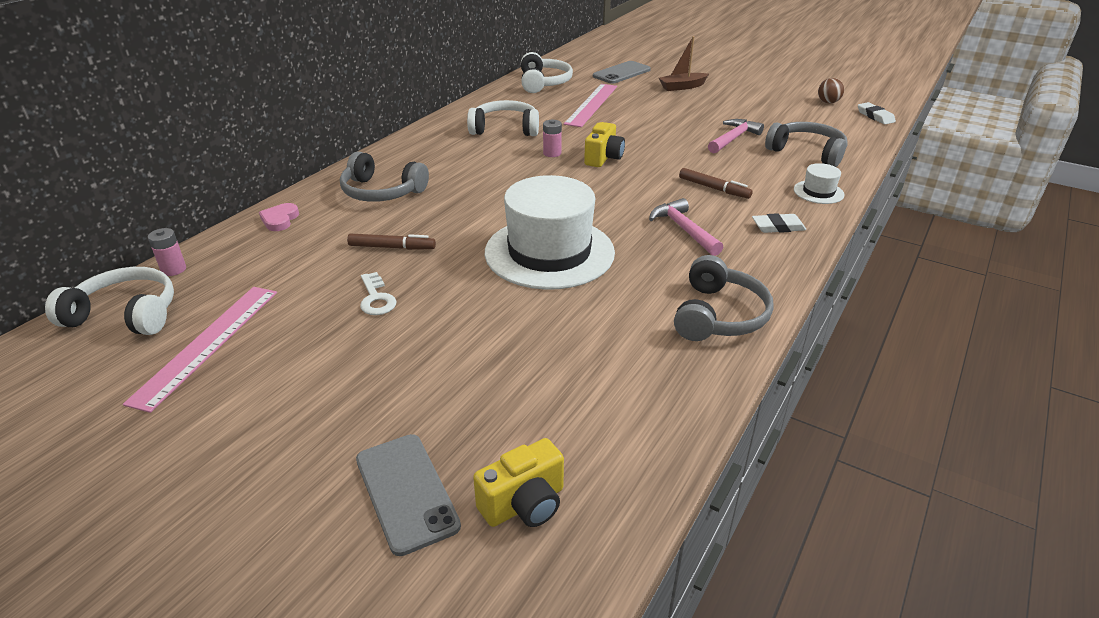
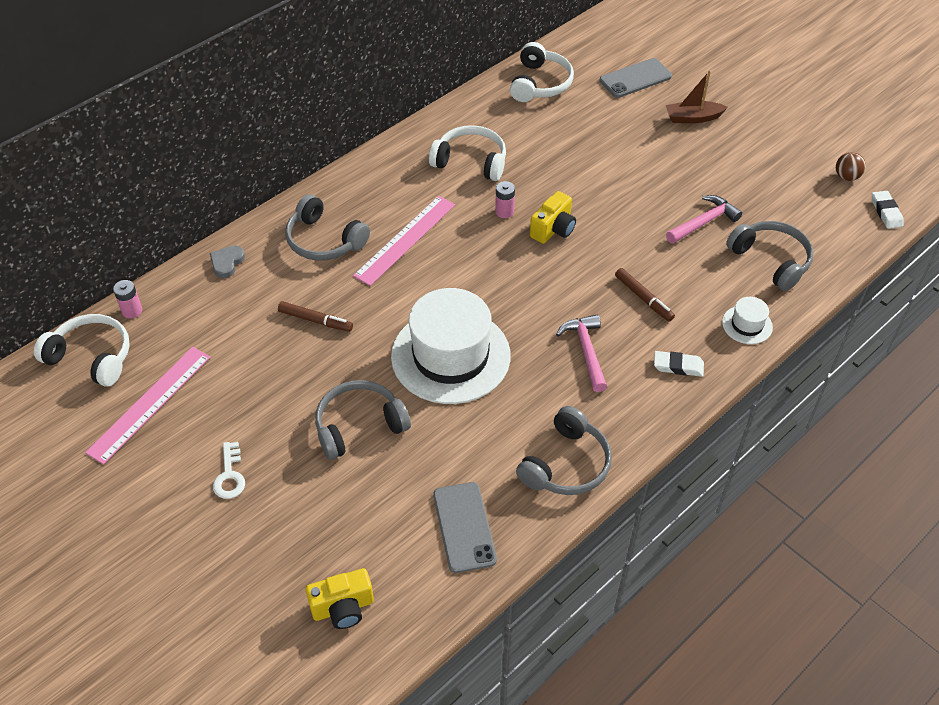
camera: 15 degrees right, 15 degrees up
(280, 220) = (227, 263): pink heart -> grey heart
(376, 298) = (288, 381): white key -> white key (230, 476)
(406, 492) = (266, 578): grey phone -> grey phone (464, 527)
(473, 322) = (359, 425): none -> grey headphones
(591, 104) = (577, 134): pink ruler -> pink ruler (405, 239)

